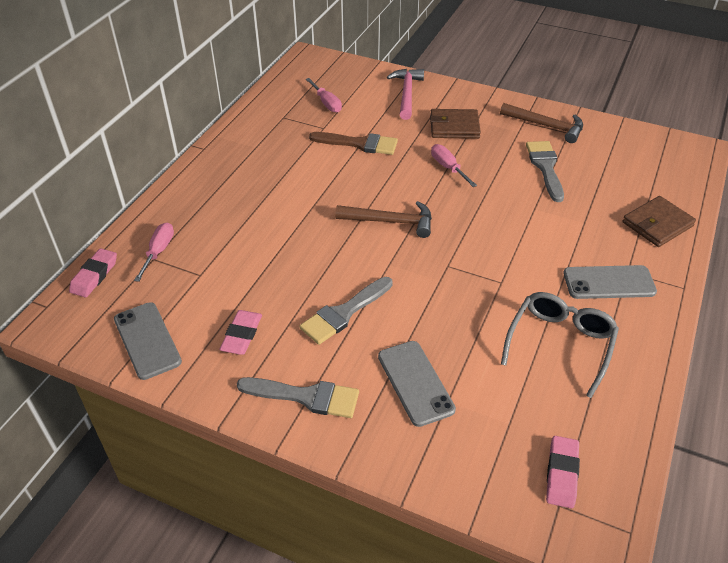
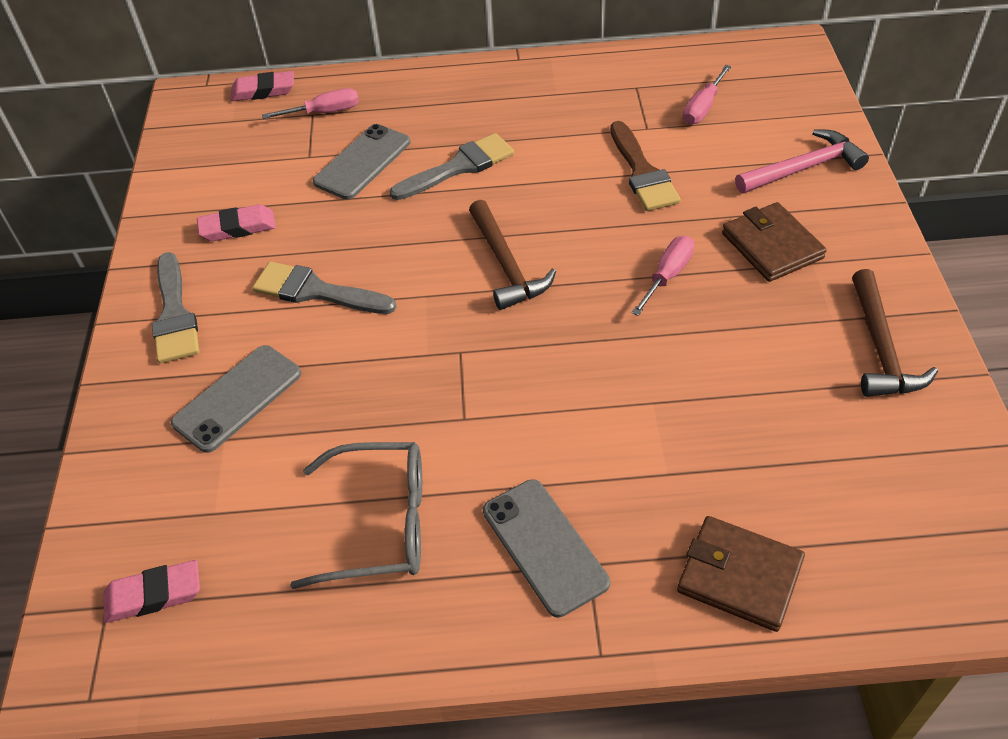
camera: 65 degrees right, 5 degrees up
(147, 340) = (196, 167): grey phone -> grey phone (362, 162)
(545, 167) = (766, 382): grey brush -> grey brush (459, 167)

